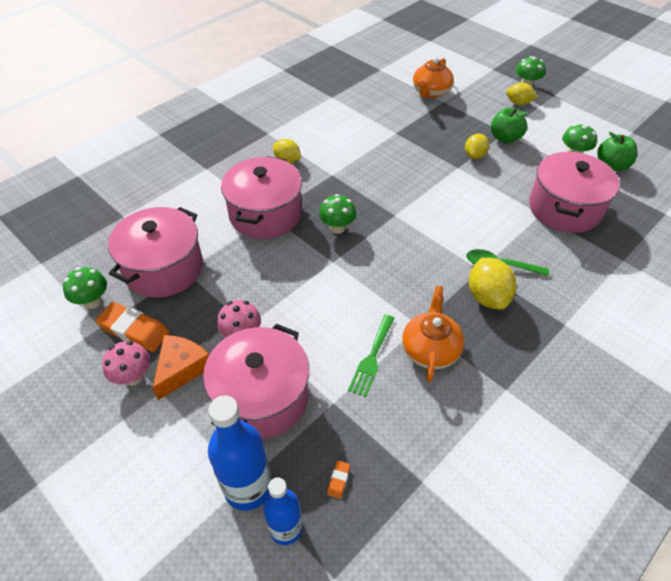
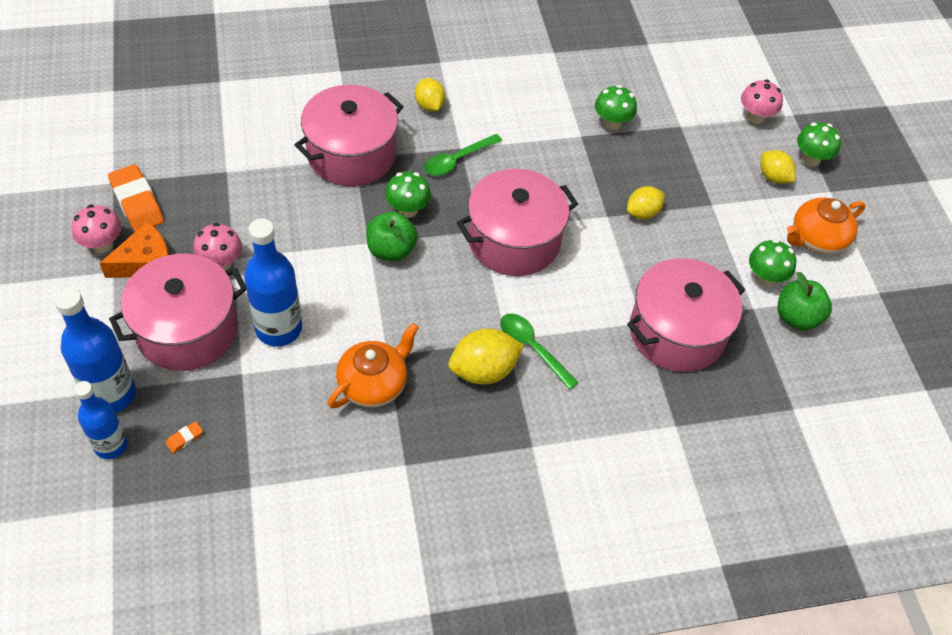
camera: 30 degrees right, 5 degrees up
(92, 301) = (125, 154): green mushroom -> green mushroom (612, 123)
(163, 268) = (210, 157): pink pot -> pink pot (514, 240)
(329, 354) = (279, 329): none -> blue bottle
(337, 182) = (457, 160): none -> green spoon
(372, 358) = (313, 357): green fork -> none
(430, 92) = (677, 106): orange teapot -> orange teapot (816, 239)
(476, 79) = (755, 117): none -> pink mushroom
(487, 297) = (483, 370): yellow lemon -> yellow lemon turned 45 degrees clockwise
(505, 138) = (703, 212): green apple -> green apple (391, 250)

